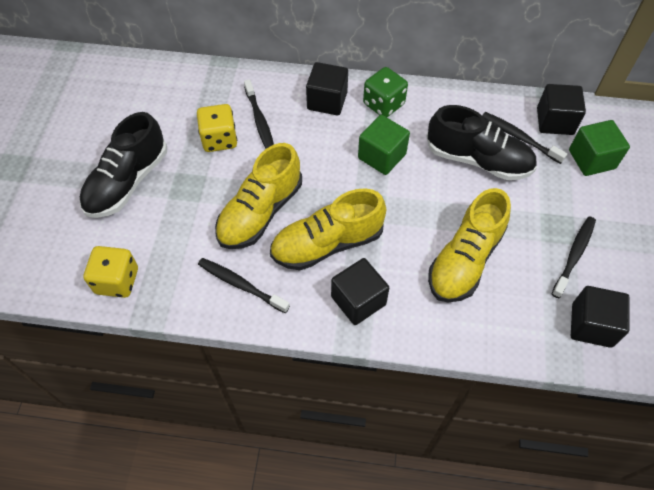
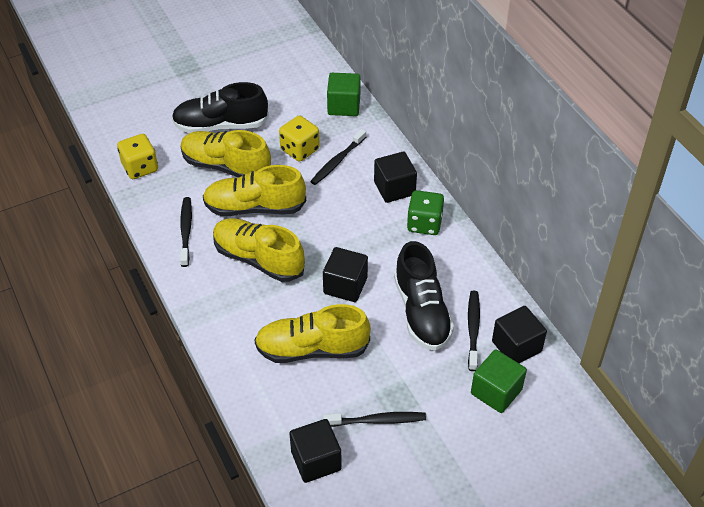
camera: 55 degrees right, 10 degrees down
(186, 206) = (226, 166): none -> yellow shoe
(358, 300) = (224, 302): black cube -> black cube (345, 285)
(382, 156) = (369, 249): green cube -> green cube (344, 106)

